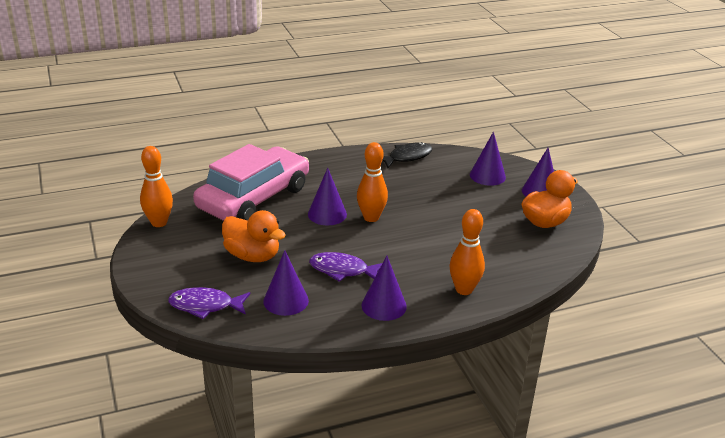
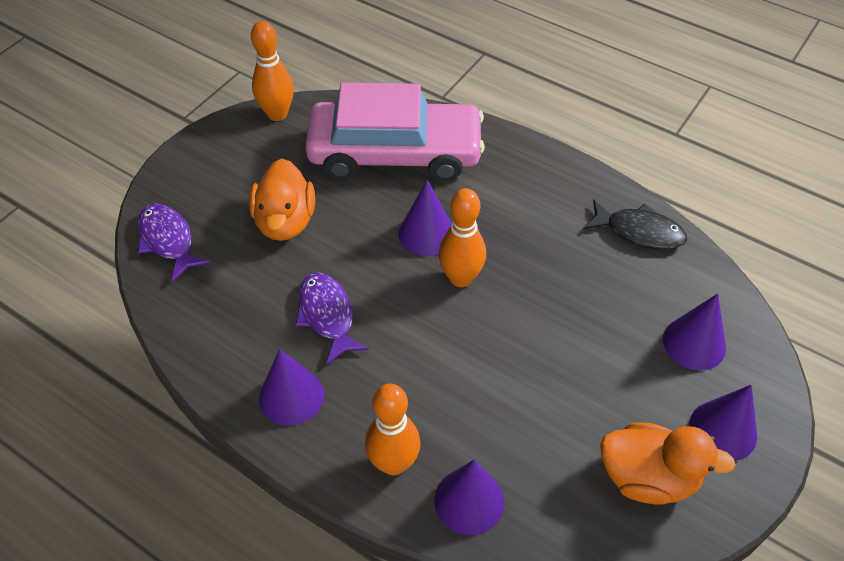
camera: 55 degrees right, 20 degrees up
(286, 301) = (228, 300): purple cone -> purple cone (469, 501)

